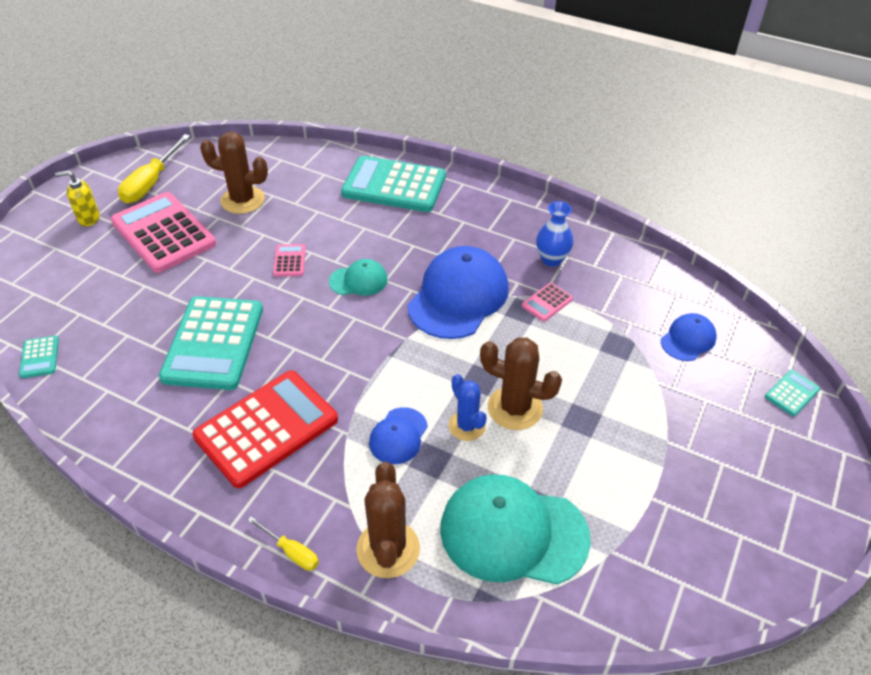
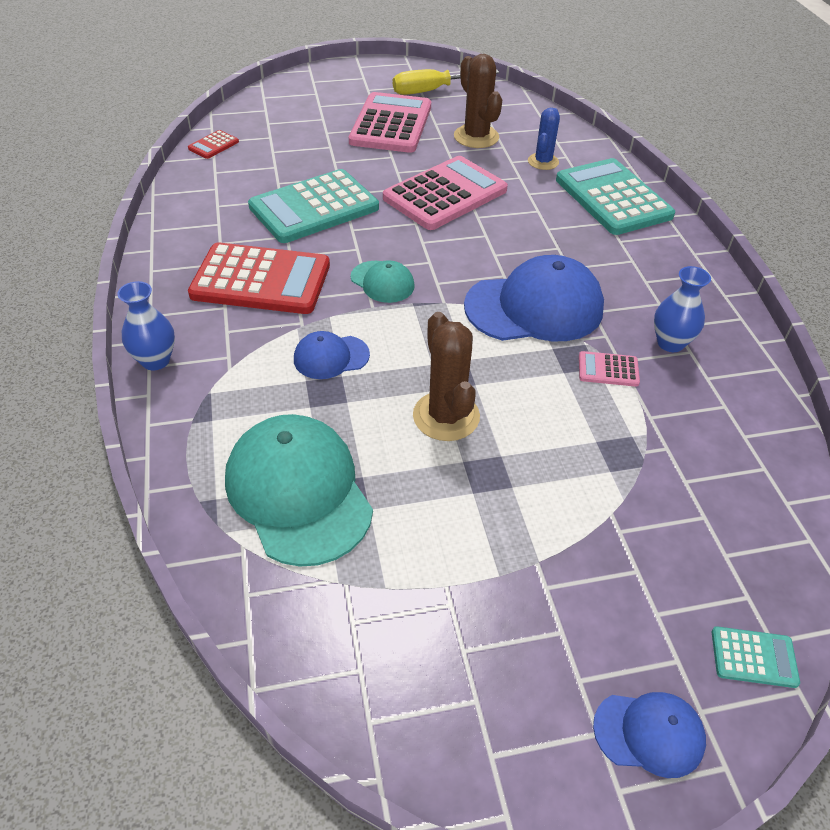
camera: 50 degrees right, 0 degrees up
(39, 357) = (213, 145): turquoise calculator -> red calculator
(88, 218) = (361, 88): yellow soap dispenser -> none
(289, 261) = (445, 194): pink calculator -> pink calculator, size x2.34
(291, 552) = (155, 360): yellow screwdriver -> blue vase
(358, 280) = (473, 240): turquoise cap -> turquoise cap (382, 282)
(388, 549) = (206, 416): brown cactus -> none
(467, 426) = (388, 394): blue cactus -> blue cactus (543, 162)
(688, 339) = (708, 510): blue cap -> blue cap (649, 733)

